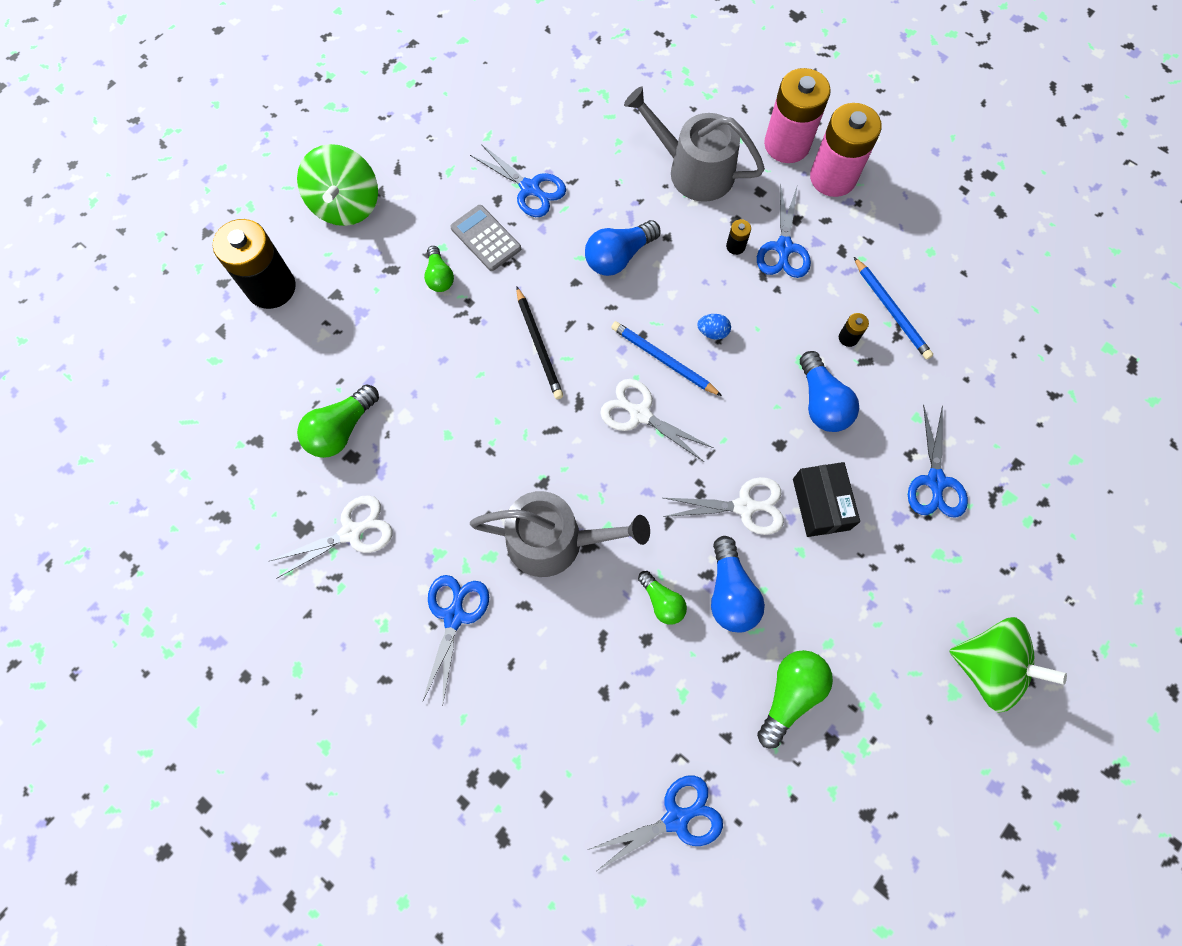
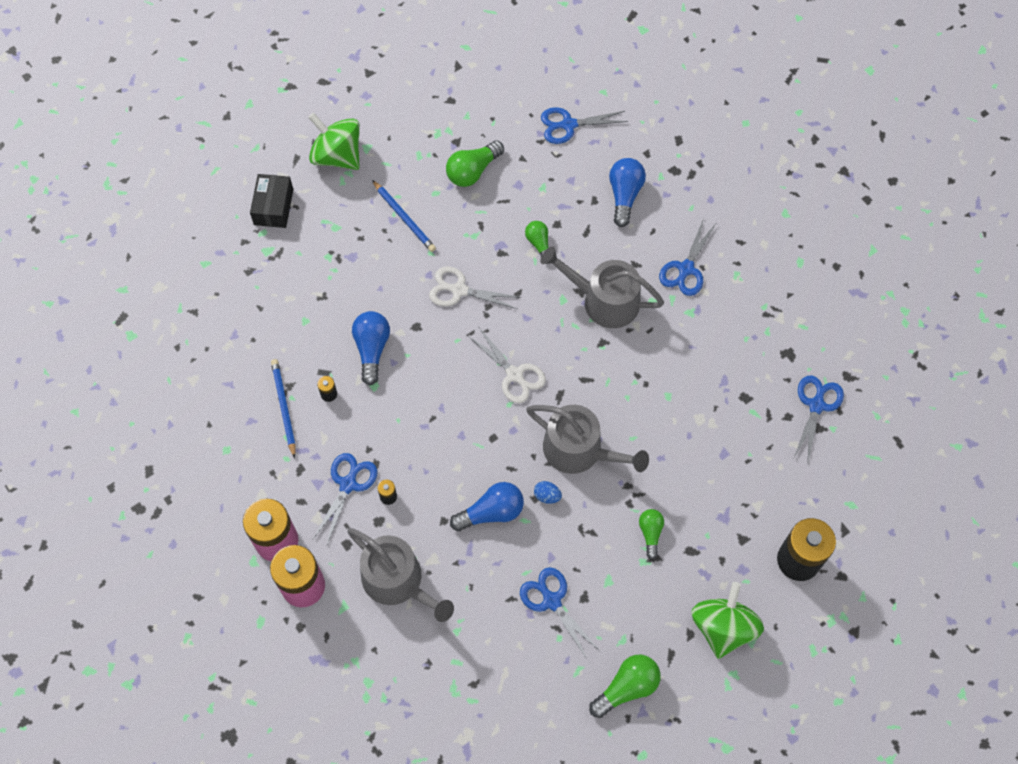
camera: 165 degrees left, 5 degrees down
(341, 430) = (751, 420): green light bulb -> green light bulb (627, 687)
(351, 532) = (752, 342): white scissors -> none
(486, 238) = (603, 560): grey calculator -> none
(539, 345) = (579, 450): black pencil -> grey watering can
(663, 360) = (483, 413): blue pencil -> blue pencil (404, 218)
(712, 332) = (435, 426): blue egg -> blue egg (547, 496)
(730, 593) = (490, 238): blue light bulb -> blue light bulb (624, 195)
(821, 504) = (403, 278): black box -> black box (273, 207)
(935, 481) = (314, 274): blue scissors -> blue scissors (816, 405)

